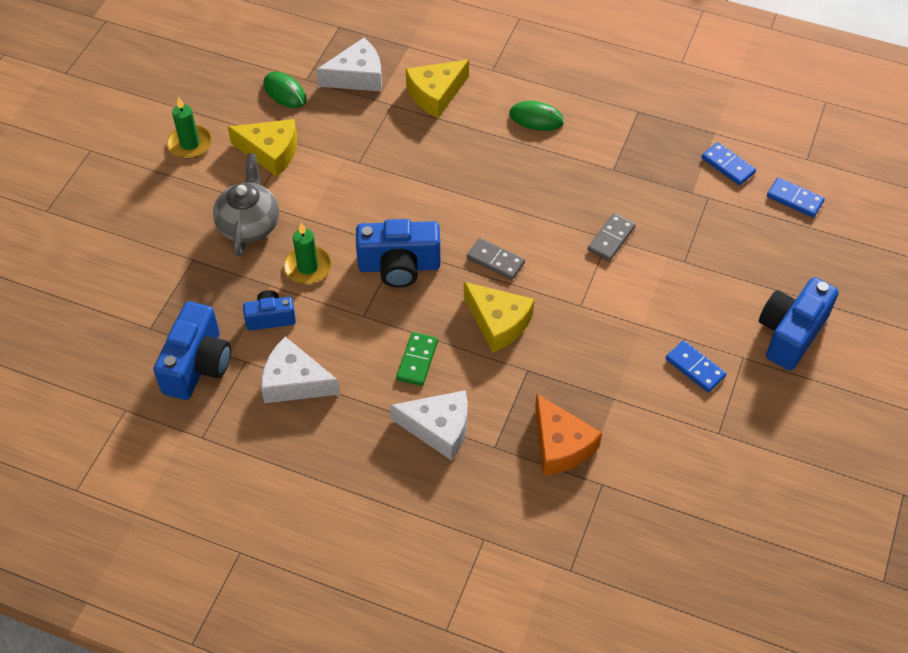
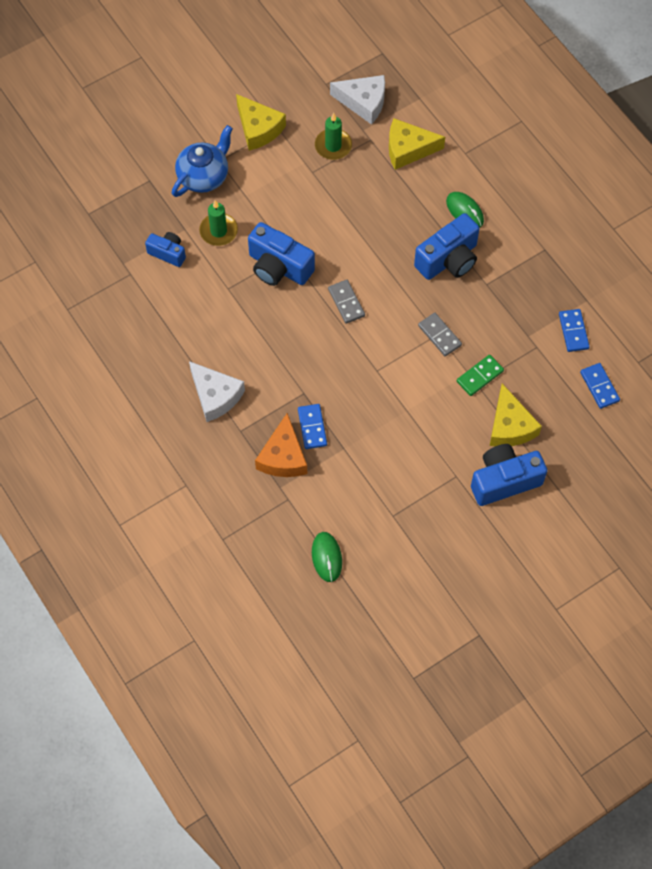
camera: 35 degrees right, 10 degrees up
(190, 144) = (209, 90): green candle -> green candle (333, 146)
(197, 365) = (99, 258): blue camera -> blue camera (448, 259)
(249, 224) = (204, 176): grey teapot -> blue teapot
(285, 92) = (303, 86): green mouse -> green mouse (327, 557)
(294, 382) = (150, 307): white cheese -> none
(417, 360) = (238, 341): green domino -> green domino (480, 376)
(498, 322) = (312, 348): yellow cheese -> yellow cheese (510, 426)
(611, 239) = (439, 335): grey domino -> grey domino turned 75 degrees clockwise
(695, 368) = (416, 462): blue domino -> blue domino (312, 427)

